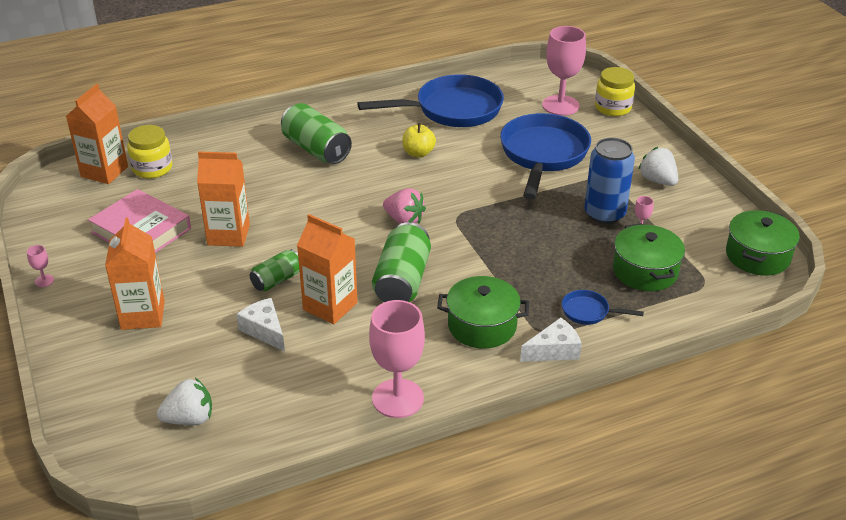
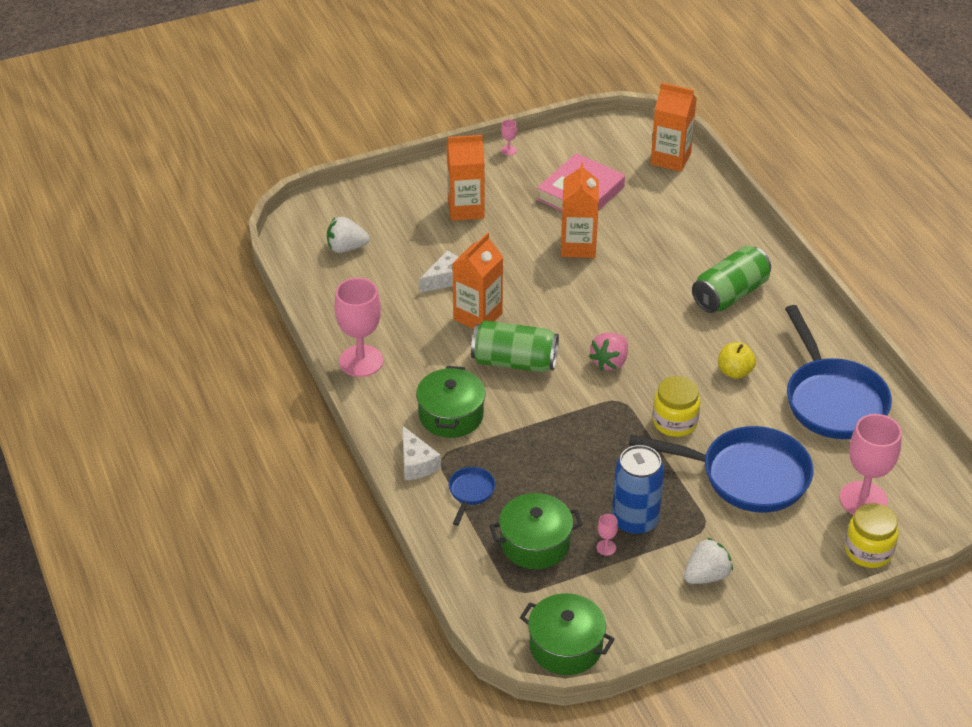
camera: 90 degrees right, 5 degrees up
(152, 168) = (680, 187): yellow jar -> yellow jar (675, 422)
(189, 419) = (346, 248): white strawberry -> white strawberry turned 105 degrees clockwise
(277, 280) = (513, 281): green can -> none

